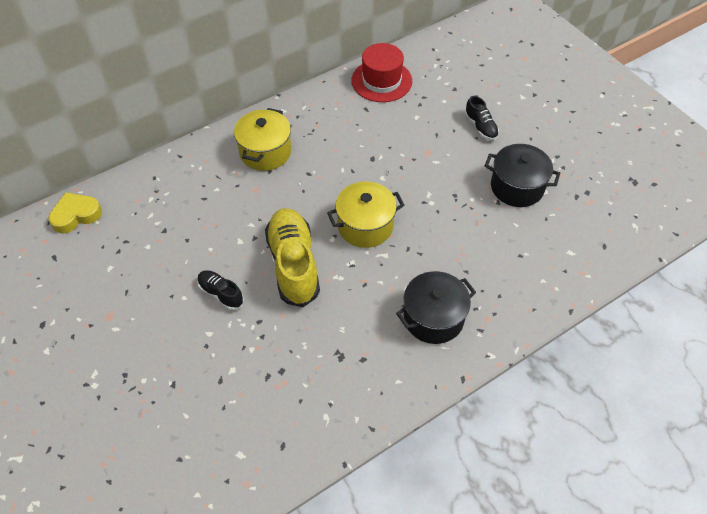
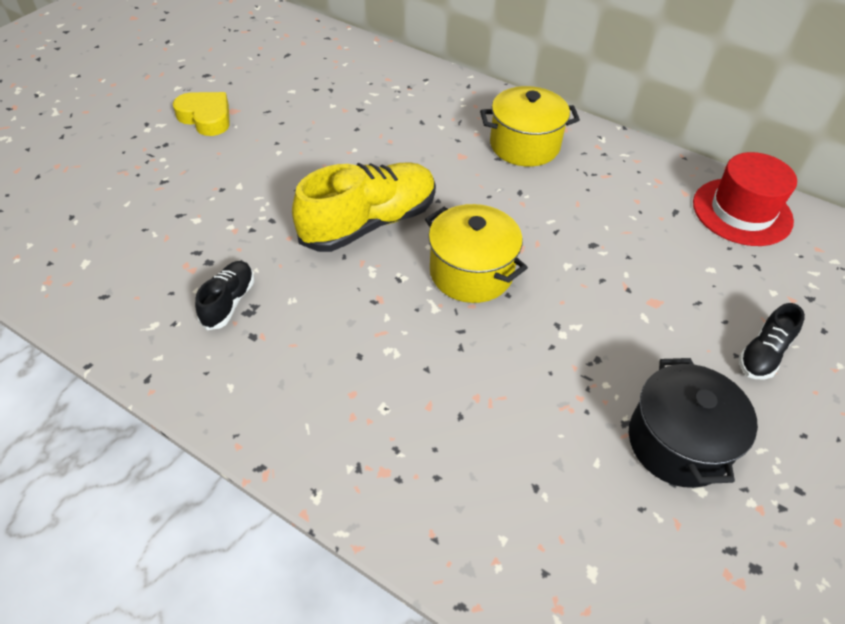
camera: 65 degrees right, 5 degrees down
(76, 215) = (344, 49): yellow heart -> yellow heart (206, 118)
(221, 294) = (296, 177): black shoe -> black shoe (229, 302)
(433, 318) = (353, 397): black pot -> none

